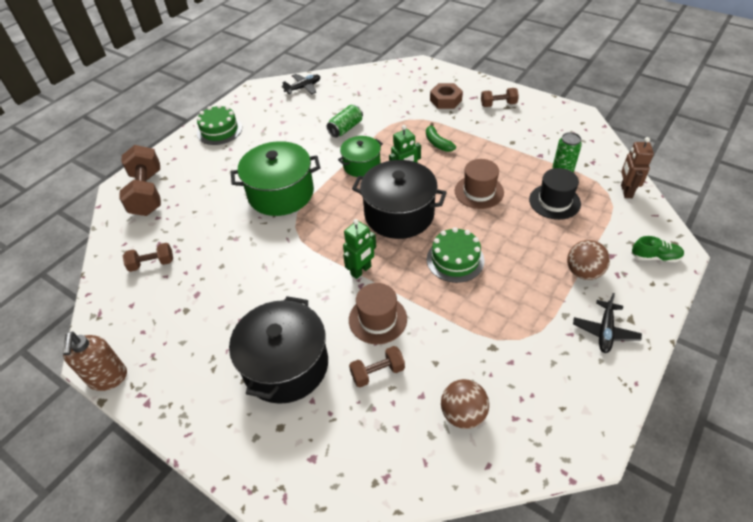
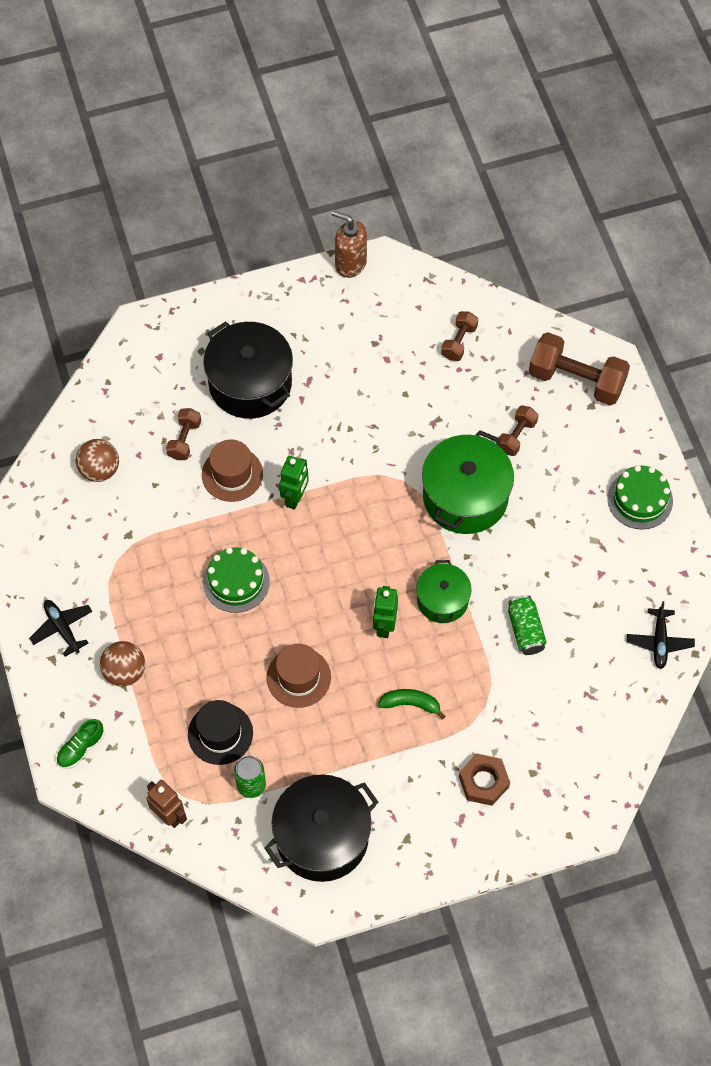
camera: 125 degrees right, 15 degrees up
(361, 271) = (295, 498): green robot -> green robot turned 150 degrees counterclockwise
(399, 214) = (336, 580): black pot -> black pot (322, 837)
(498, 104) = (420, 833): brown dumbbell -> brown dumbbell (516, 436)

